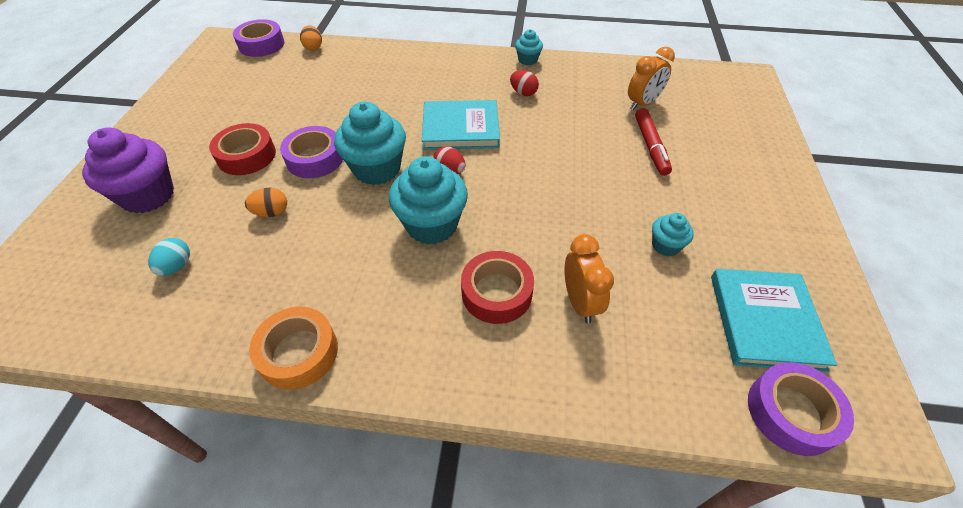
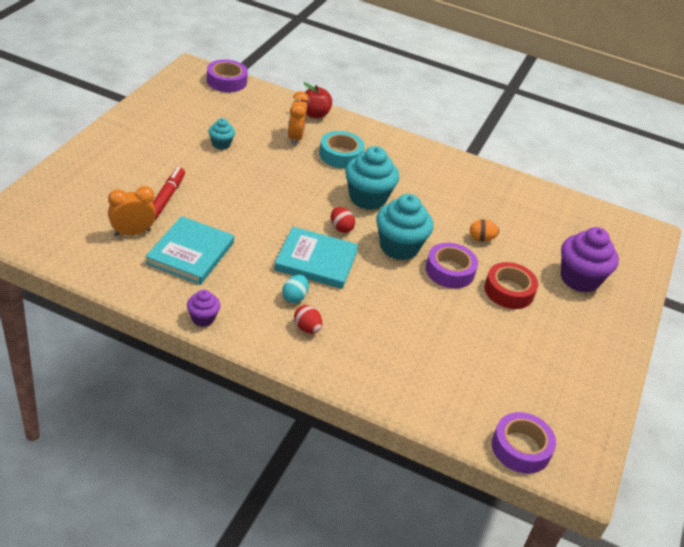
camera: 170 degrees left, 10 degrees down
(177, 266) = (539, 224): turquoise egg -> turquoise egg (294, 297)
(298, 352) = (457, 164): orange tape -> none
(313, 47) = (452, 420): orange egg -> none
(496, 293) = (340, 155): red tape -> turquoise tape
(523, 93) = (236, 278): red egg -> red egg (307, 328)
(527, 60) = (203, 318): turquoise cupcake -> purple cupcake
(584, 383) = (315, 114): none -> red apple
(765, 321) = (201, 104): turquoise book -> turquoise book (190, 253)

